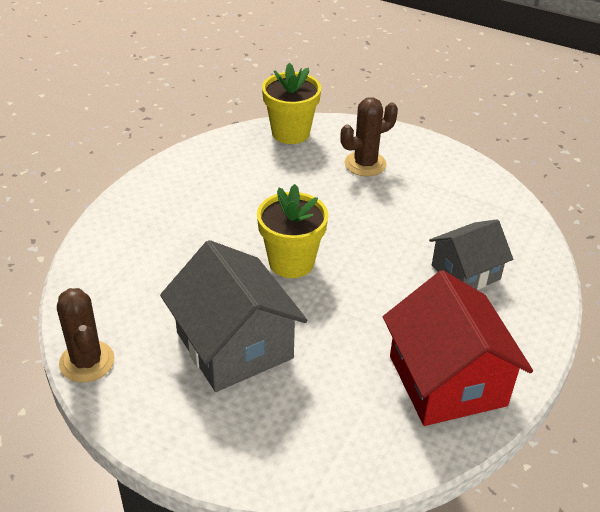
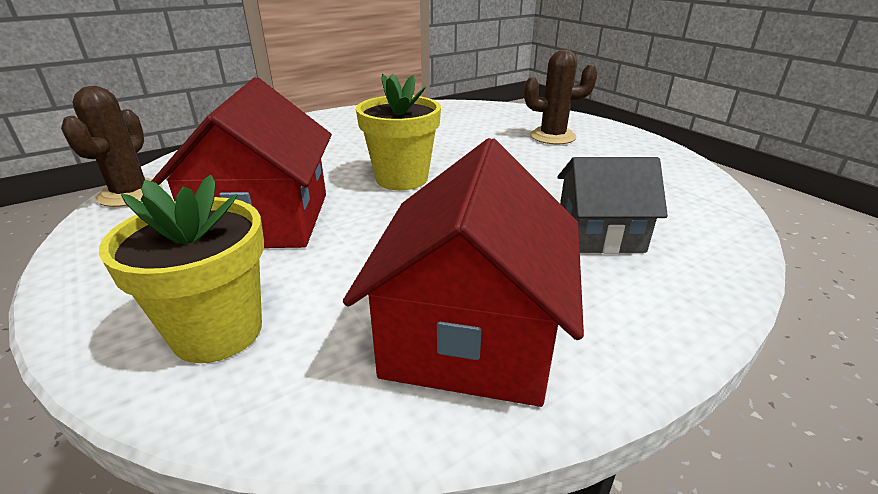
camera: 30 degrees right, 10 degrees down
(234, 345) = (264, 220): grey house -> red house
(290, 133) = (499, 110): yellow flower pot -> yellow flower pot (218, 331)

